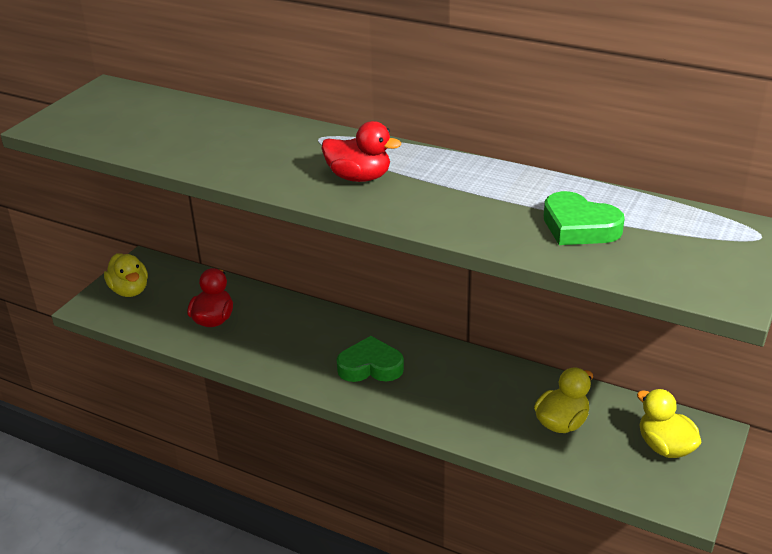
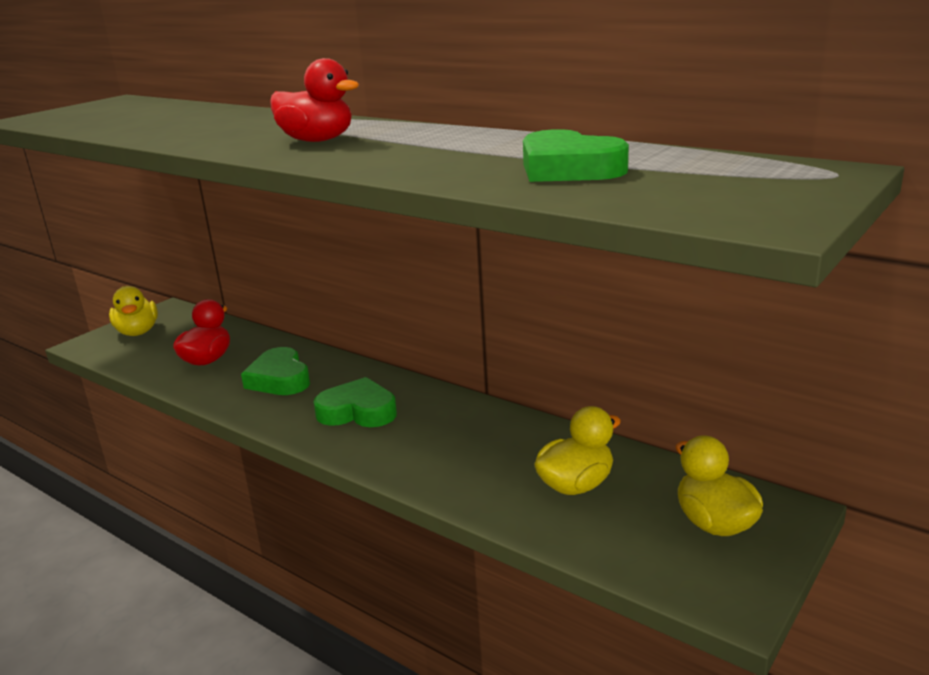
camera: 10 degrees right, 10 degrees down
(288, 337) = (279, 379): none -> green heart

